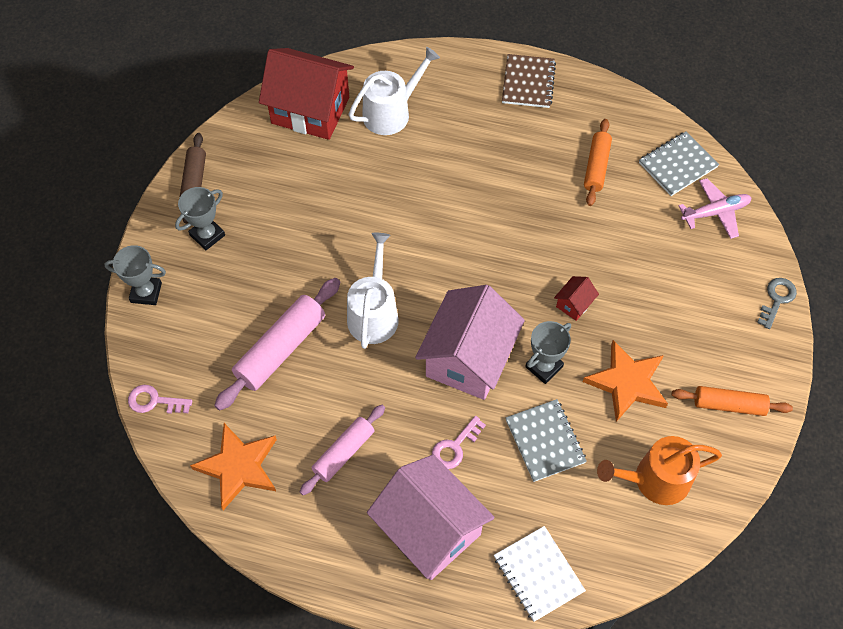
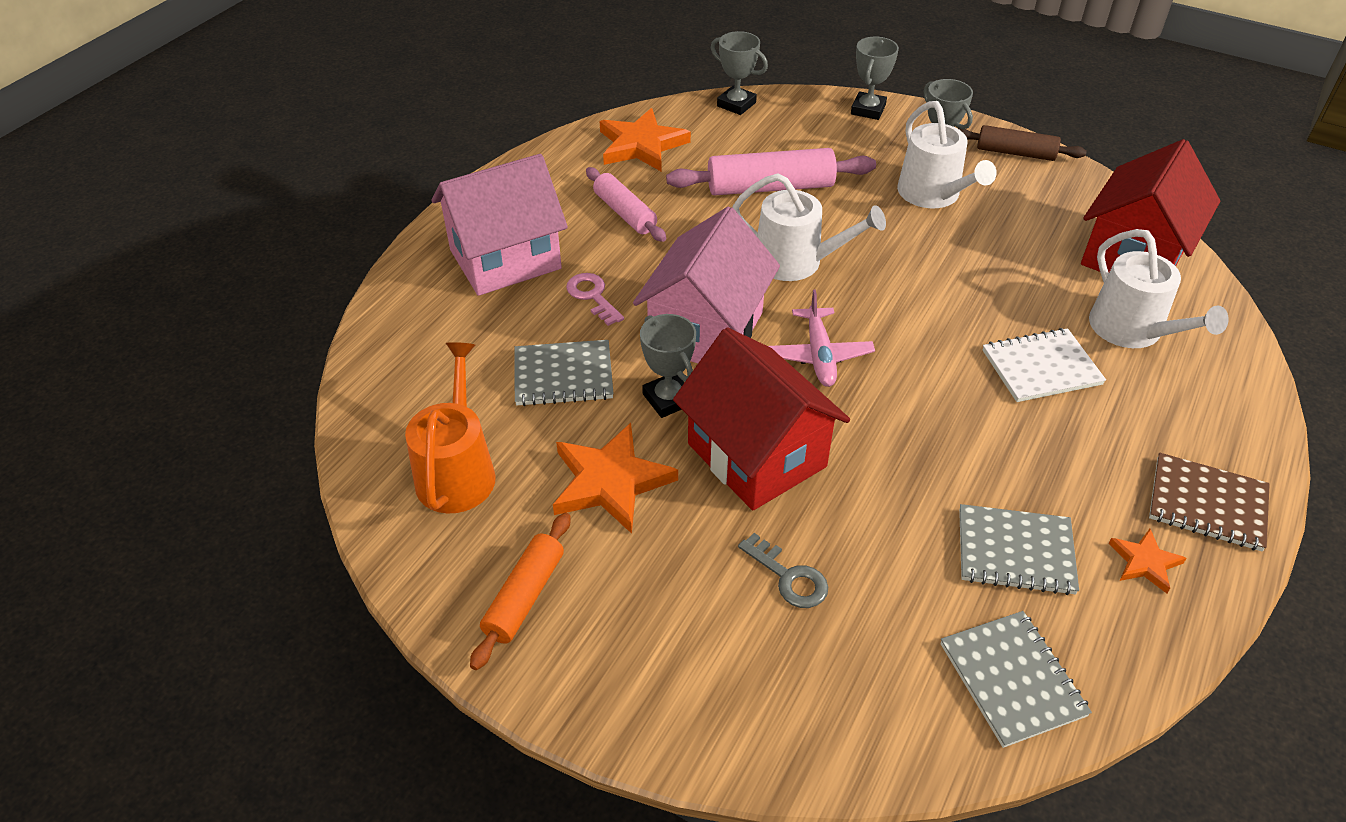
camera: 105 degrees right, 15 degrees down
(154, 401) = (736, 104): pink key -> grey trophy
(265, 233) = (933, 195): none -> white watering can
(280, 349) = (770, 187): pink rolling pin -> pink rolling pin turned 60 degrees counterclockwise
(468, 358) = (706, 330): pink house -> pink house turned 75 degrees clockwise
(538, 574) = (405, 332): white notebook -> white notebook (1041, 367)
(574, 304) = (756, 455): red house -> red house, size x2.47
(580, 110) = (1144, 562): none -> orange star
(596, 167) = (1015, 552): orange rolling pin -> grey notebook
(715, 212) = (895, 707): pink plane -> pink plane (819, 355)
(777, 299) = (687, 743): grey key -> grey key (789, 577)

